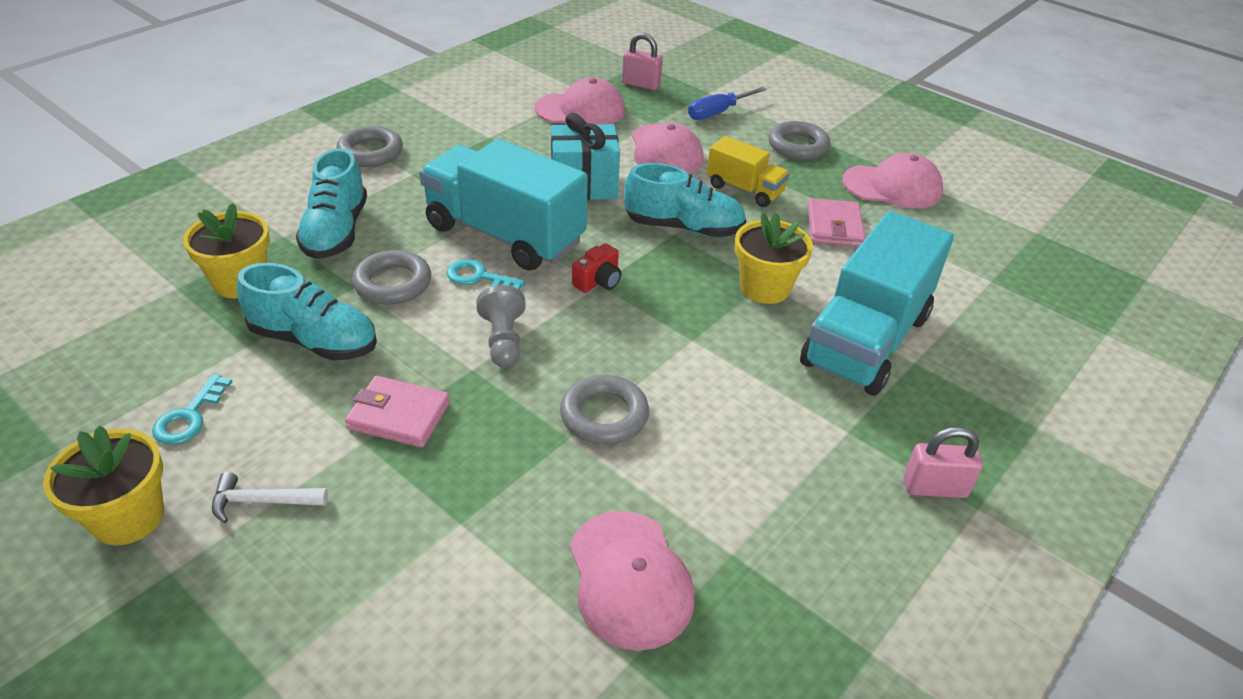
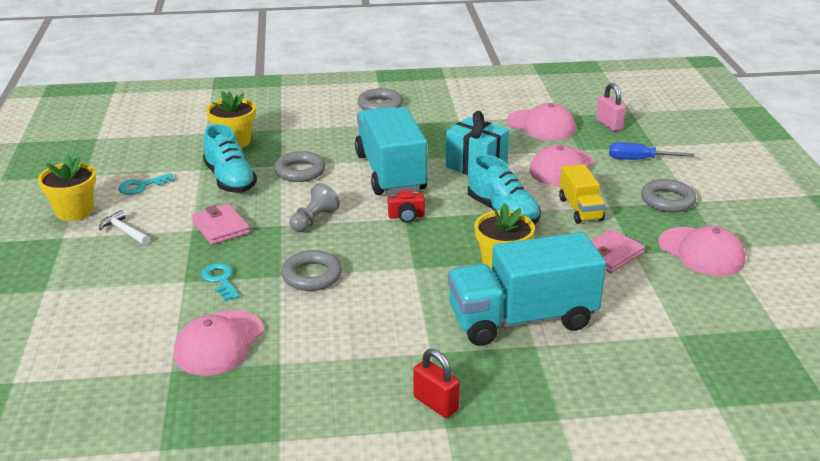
camera: 45 degrees right, 10 degrees down
(336, 232) = (307, 137): turquoise shoe -> none
(479, 277) = (346, 187): turquoise key -> turquoise key (220, 280)
(934, 488) = (436, 404): pink padlock -> red padlock

